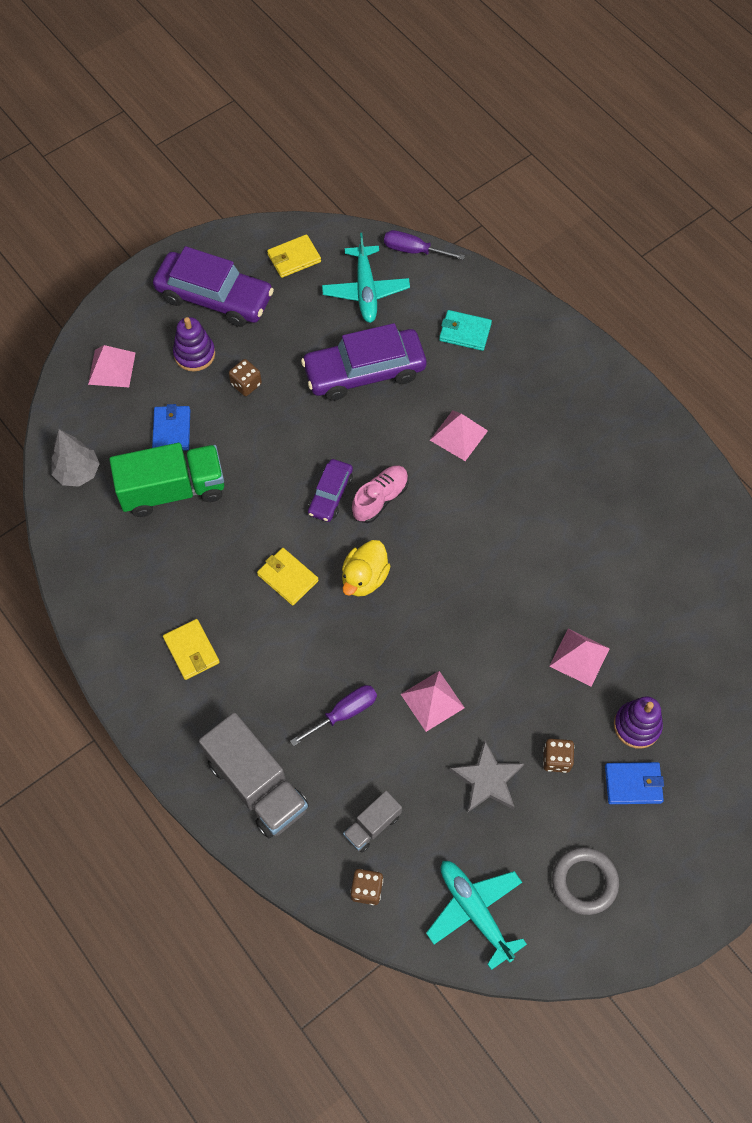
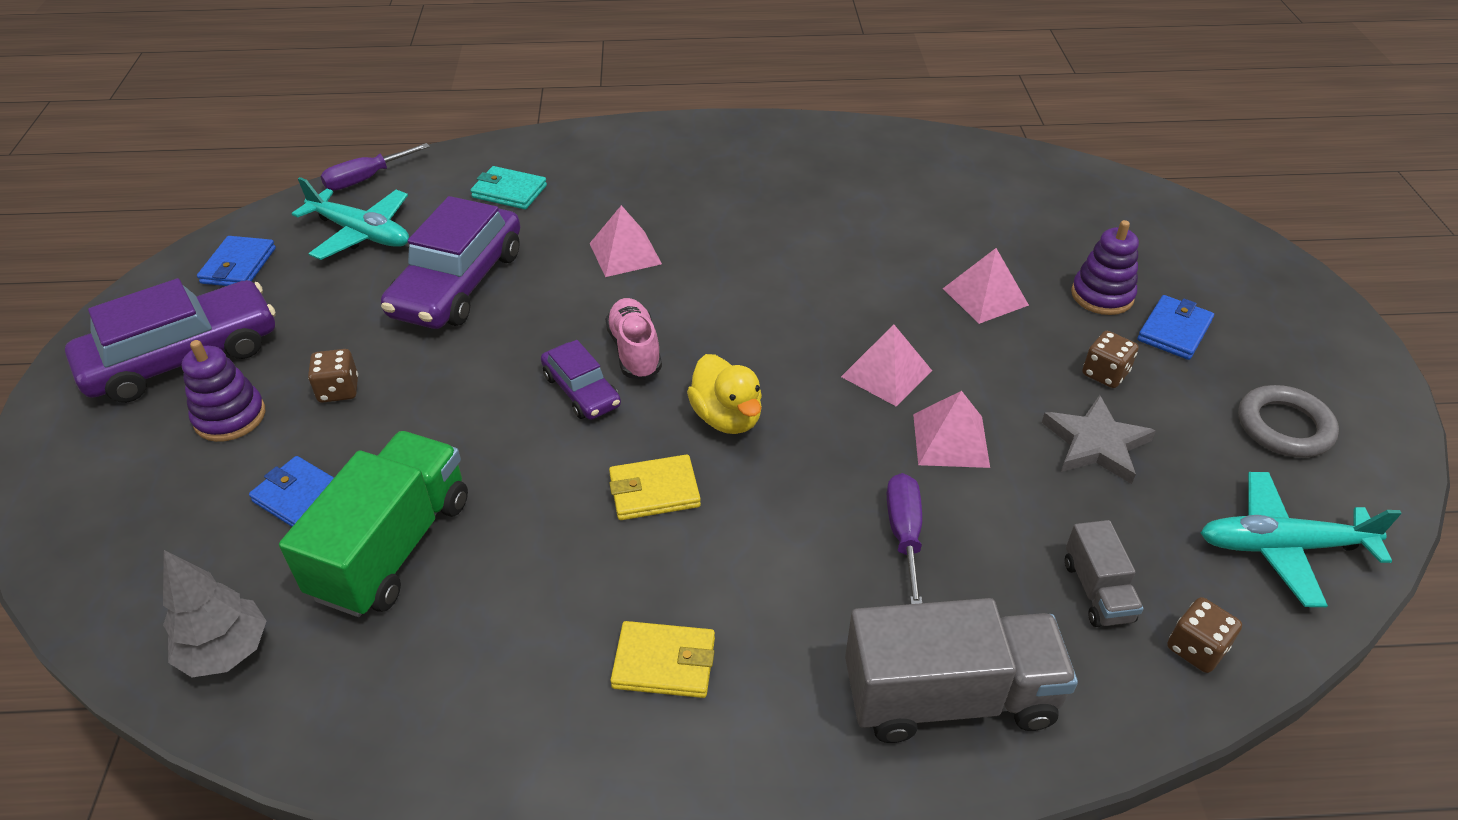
camera: 55 degrees left, 20 degrees down
(112, 368) = (125, 516): pink pyramid -> pink pyramid (886, 373)
(294, 258) = (238, 266): yellow wallet -> blue wallet
(465, 332) = (509, 191): turquoise wallet -> turquoise wallet turned 60 degrees clockwise

